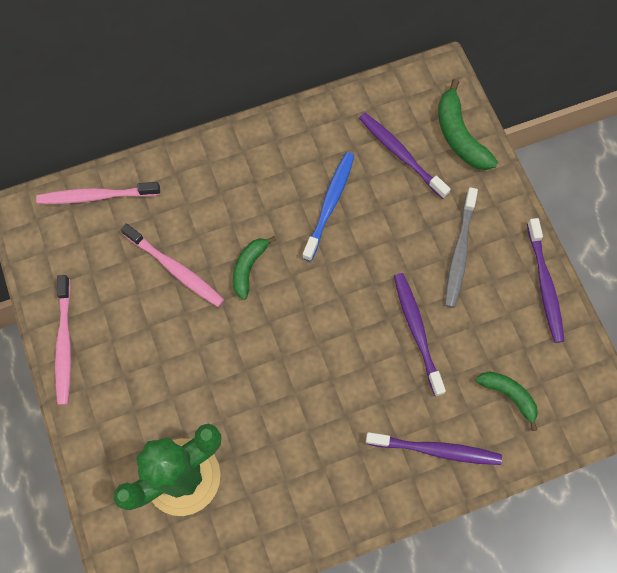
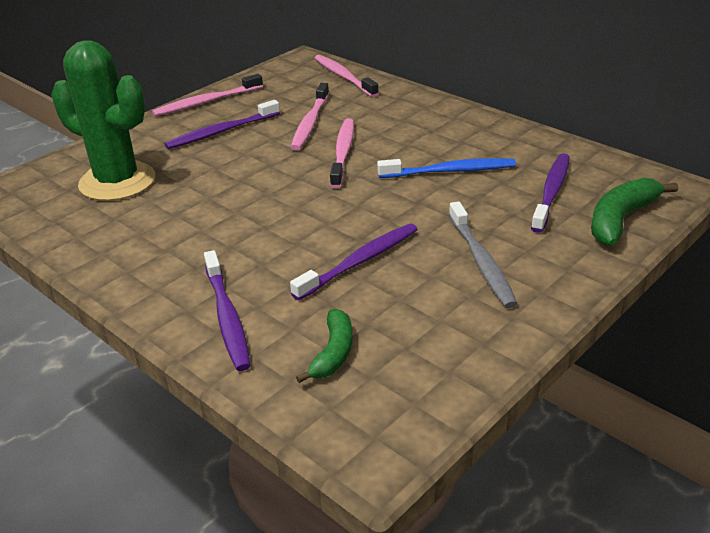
camera: 65 degrees right, 35 degrees down
(249, 268) = (343, 152): green banana -> pink toothbrush
(459, 252) = (481, 261): grey toothbrush -> grey toothbrush turned 90 degrees counterclockwise
(544, 285) = (506, 338): purple toothbrush -> purple toothbrush (221, 132)

